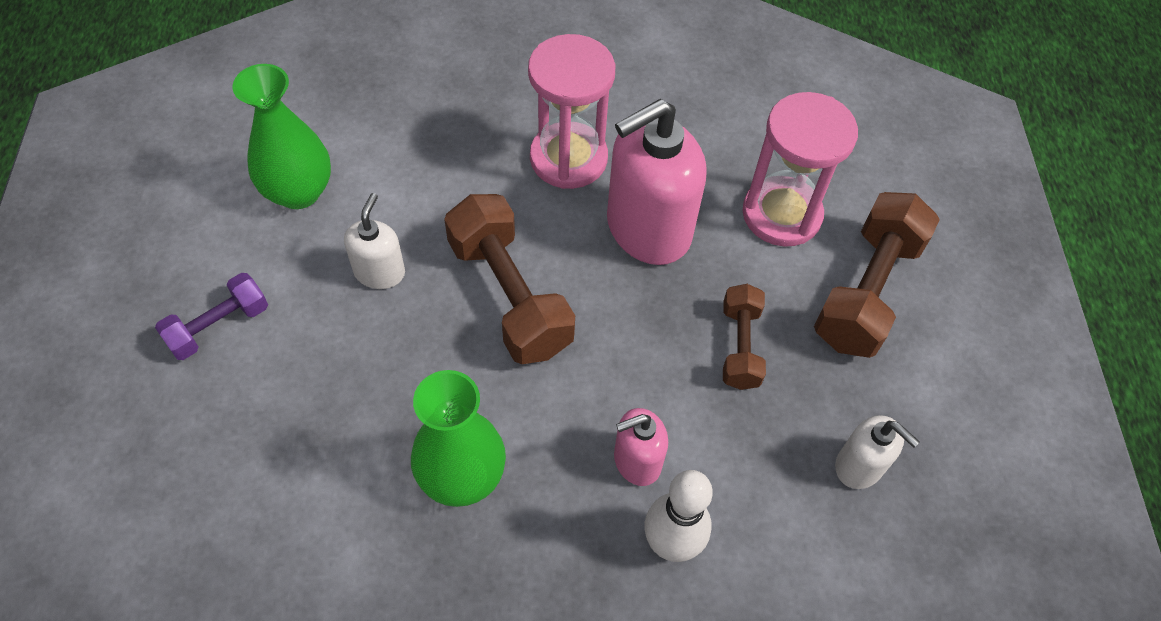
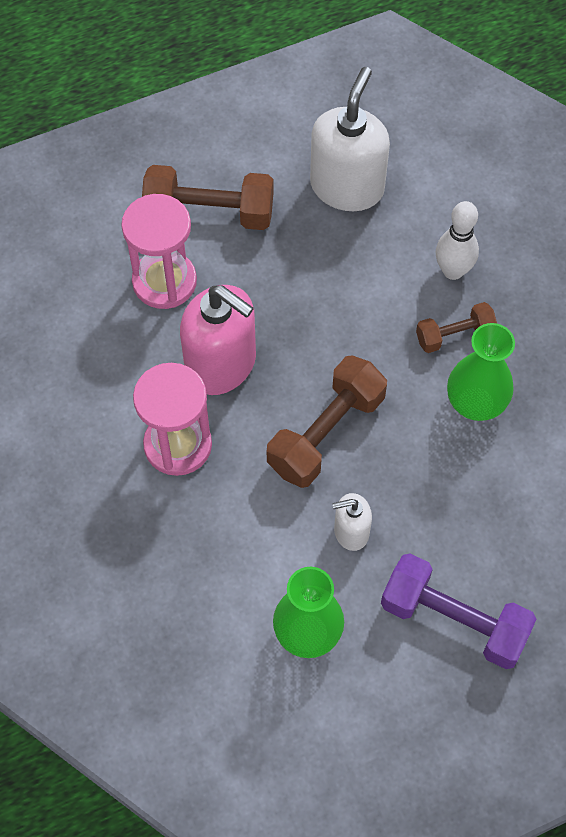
camera: 110 degrees left, 5 degrees up
(219, 326) = (454, 620): purple dumbbell -> purple dumbbell, size x1.74
(637, 461) = (410, 307): pink soap dispenser -> none
(740, 346) = (293, 275): brown dumbbell -> brown dumbbell (454, 335)
(859, 466) = (347, 187): white soap dispenser -> white soap dispenser, size x1.95

